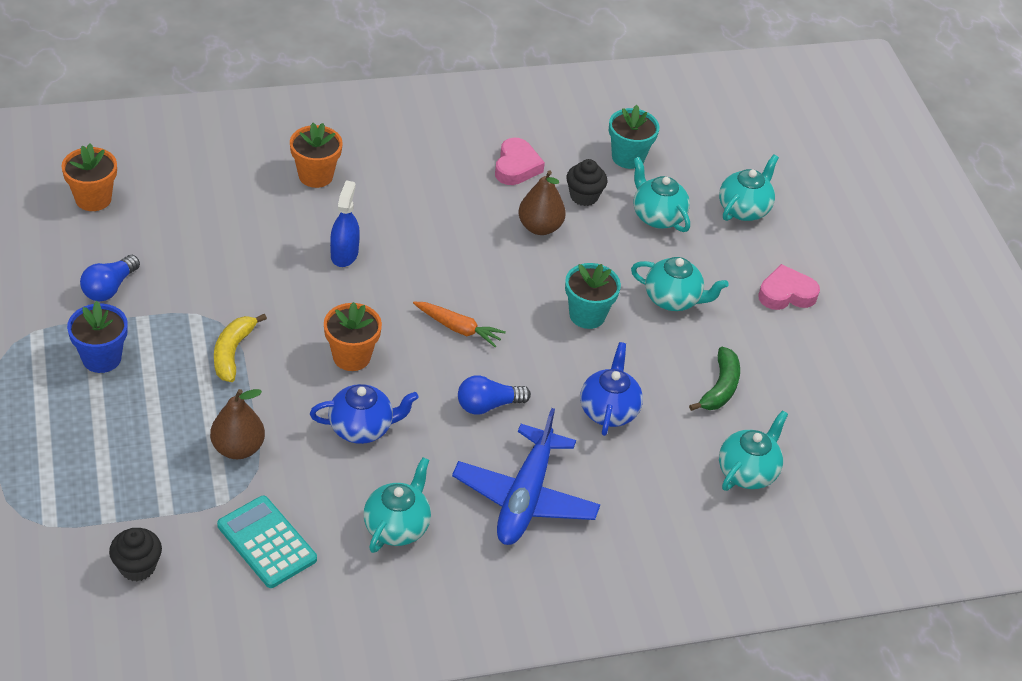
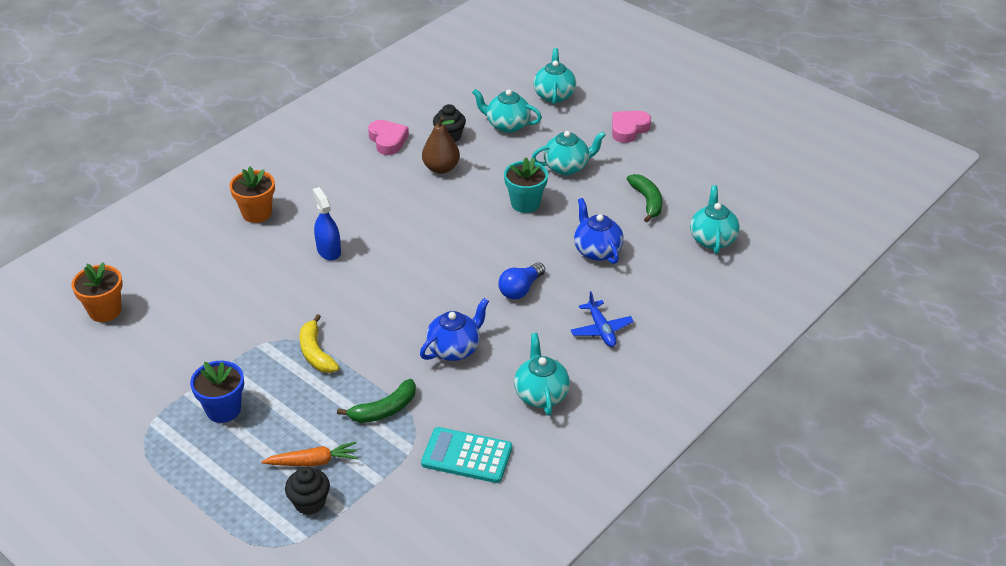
camera: 30 degrees left, 5 degrees down
(109, 288) = (180, 361): blue light bulb -> none
(137, 567) = (394, 526): black cupcake -> black cupcake (309, 502)
(238, 448) = (384, 410): brown pear -> green banana
(351, 357) = (401, 310): orange flower pot -> none
(458, 328) = (453, 255): orange carrot -> orange carrot (313, 462)
(525, 497) = (601, 329): blue plane -> blue plane, size x0.54
(628, 157) = (453, 100): turquoise flower pot -> none

